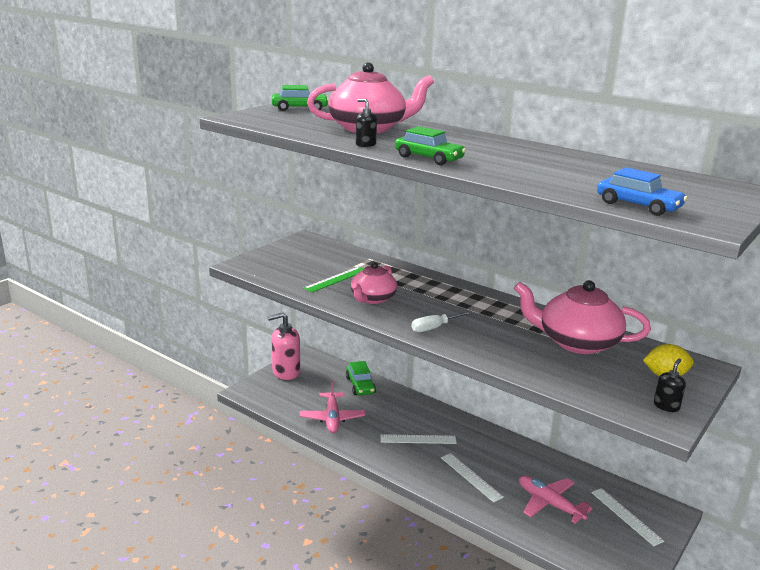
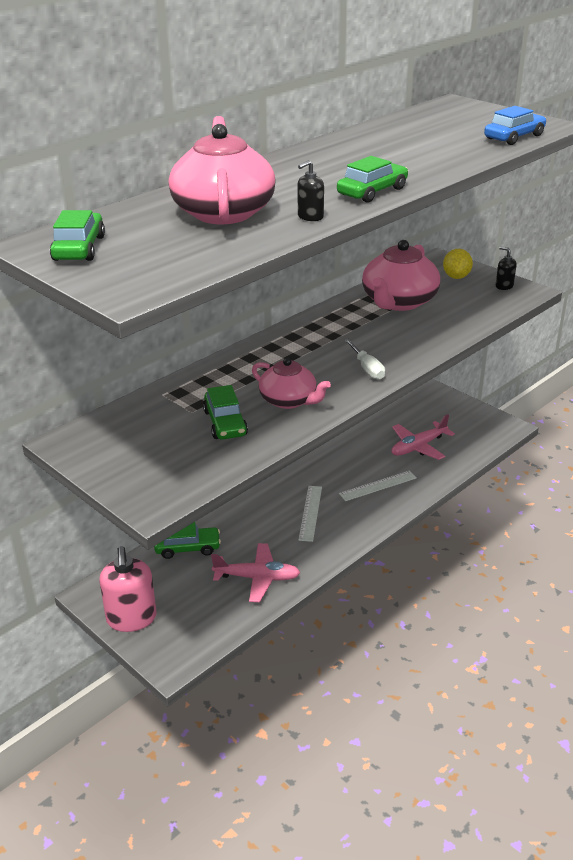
camera: 80 degrees left, 10 degrees up
(336, 279) = (225, 423): green ruler -> green car
(626, 516) = (433, 411): white ruler -> none

